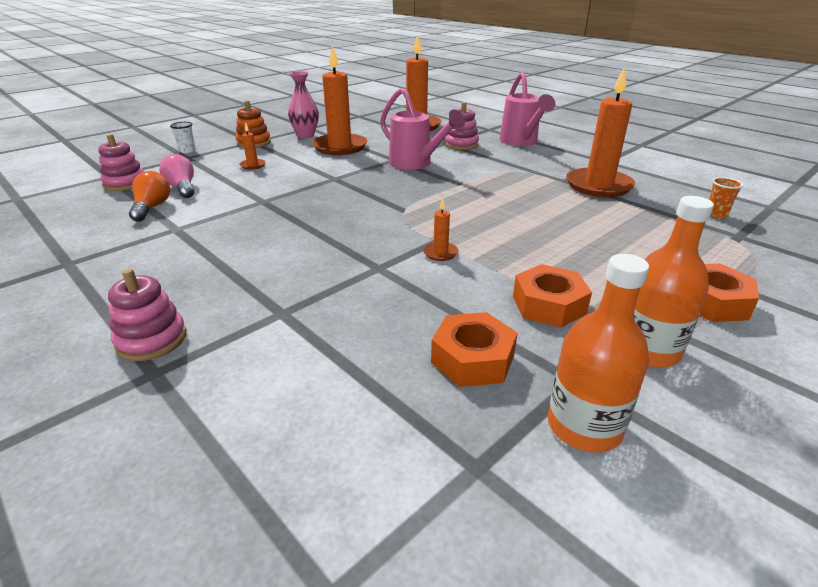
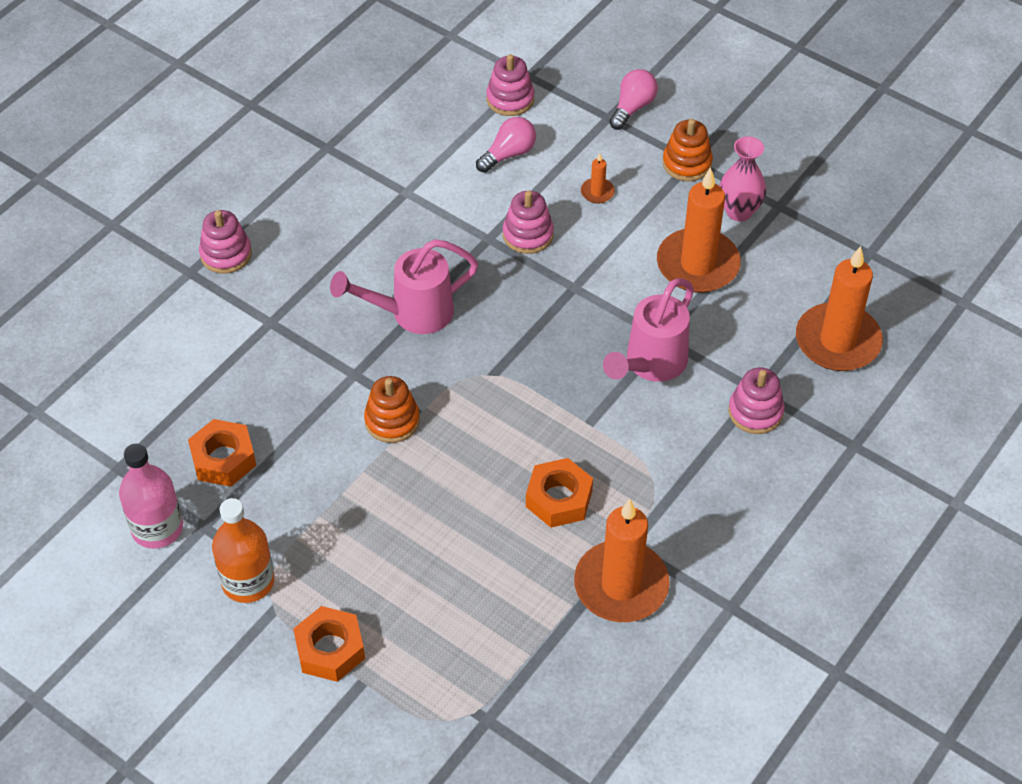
camera: 80 degrees right, 20 degrees up
(152, 208) = (450, 152): orange light bulb -> none
(187, 151) = (632, 108): white cup -> pink light bulb
(272, 188) = (528, 235): none -> pink stacking toy
(440, 253) = (392, 420): orange candle -> orange stacking toy
(521, 142) = (794, 493): pink watering can -> pink watering can (411, 313)
(548, 305) = (307, 513): orange nut -> orange nut (559, 499)
(584, 426) = (157, 528): orange bottle -> pink bottle
(716, 215) = (548, 710): orange cup -> none

